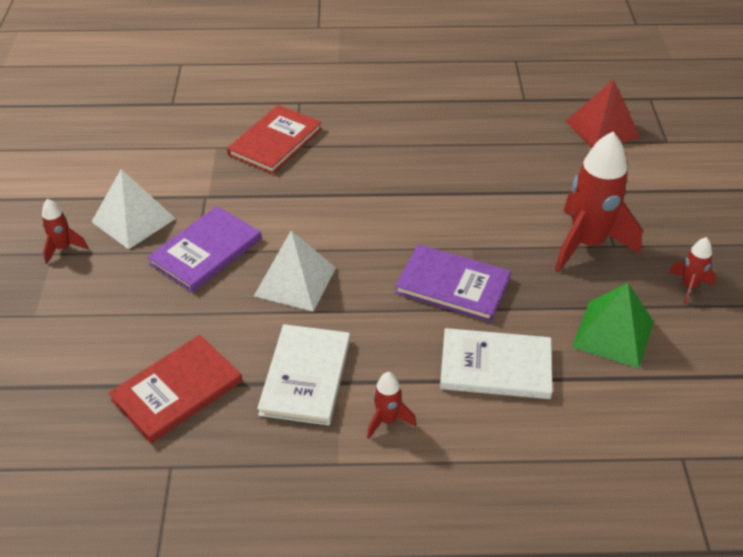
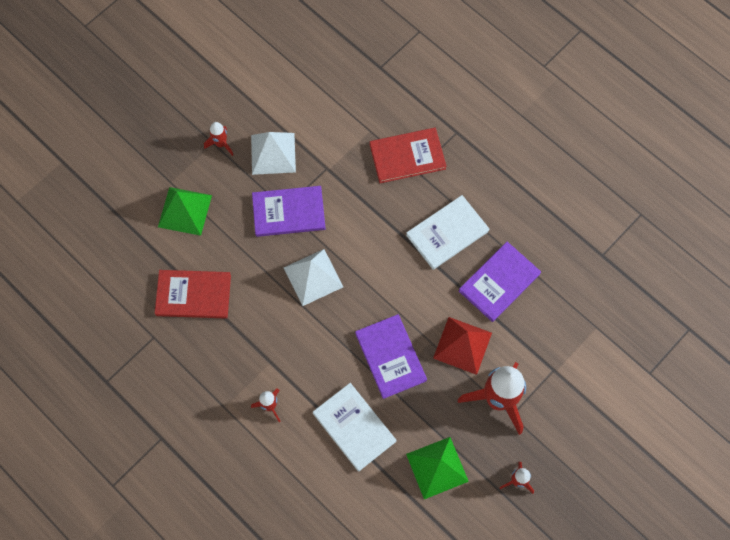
camera: 45 degrees right, 25 degrees up
(81, 327) = (184, 211): none -> green pyramid
(306, 376) = (258, 344): white book -> white book (447, 233)
(471, 168) = (499, 282): none -> purple book
(602, 129) = (620, 325): red pyramid -> red pyramid (462, 345)

